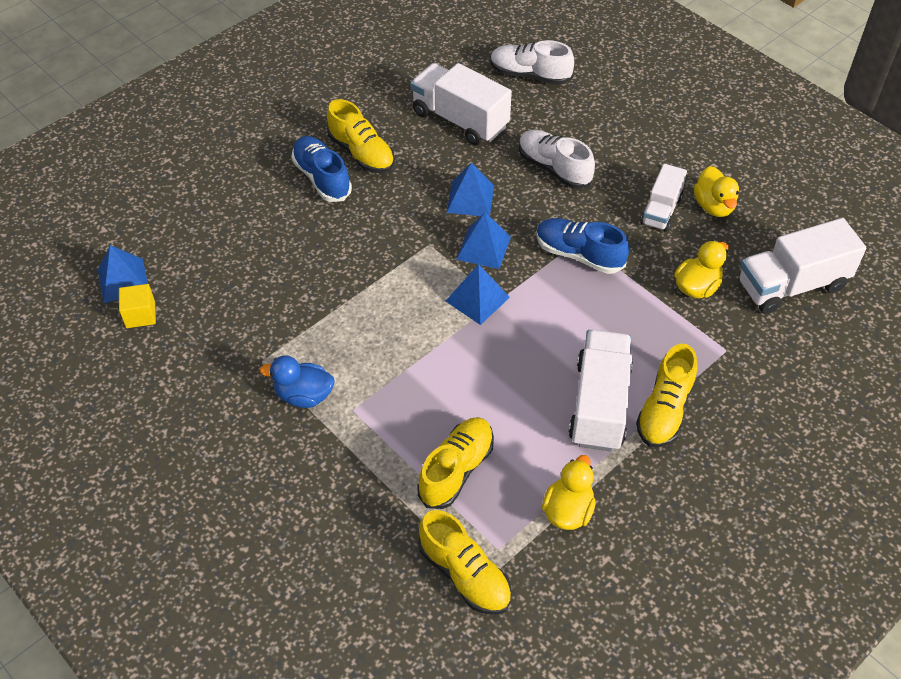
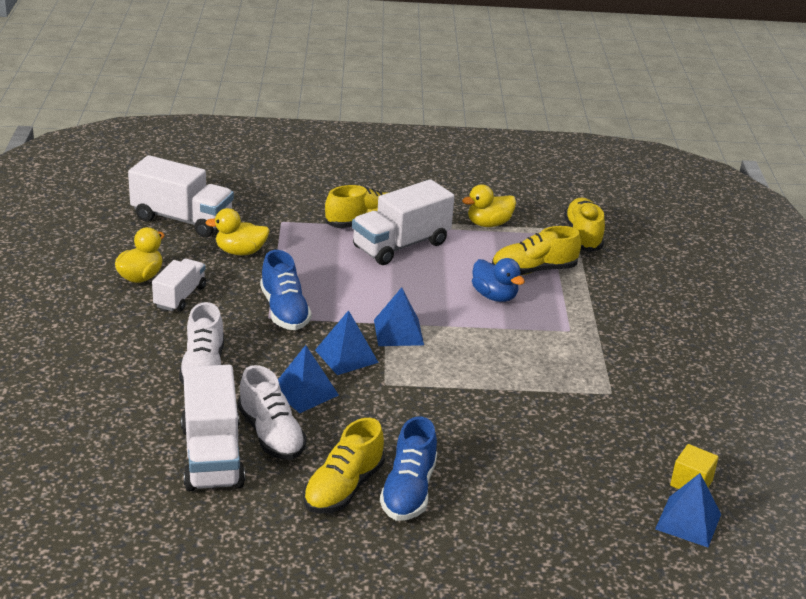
camera: 140 degrees left, 20 degrees down
(304, 395) = (598, 356): blue duck -> blue duck (494, 296)
(361, 153) = (343, 488): yellow shoe -> yellow shoe turned 150 degrees counterclockwise
(530, 75) = (83, 450): white shoe -> white shoe (271, 434)
(661, 210) = (180, 297): white truck -> white truck turned 45 degrees counterclockwise

